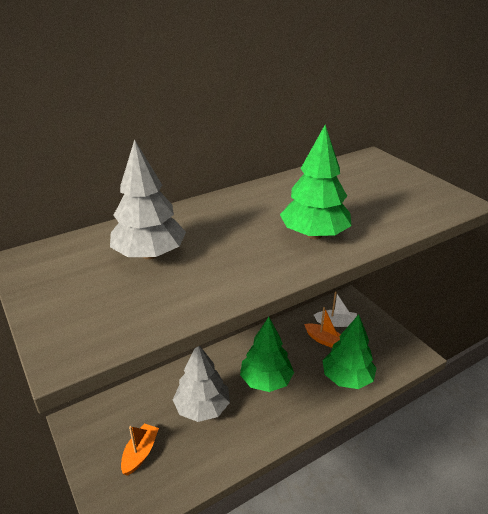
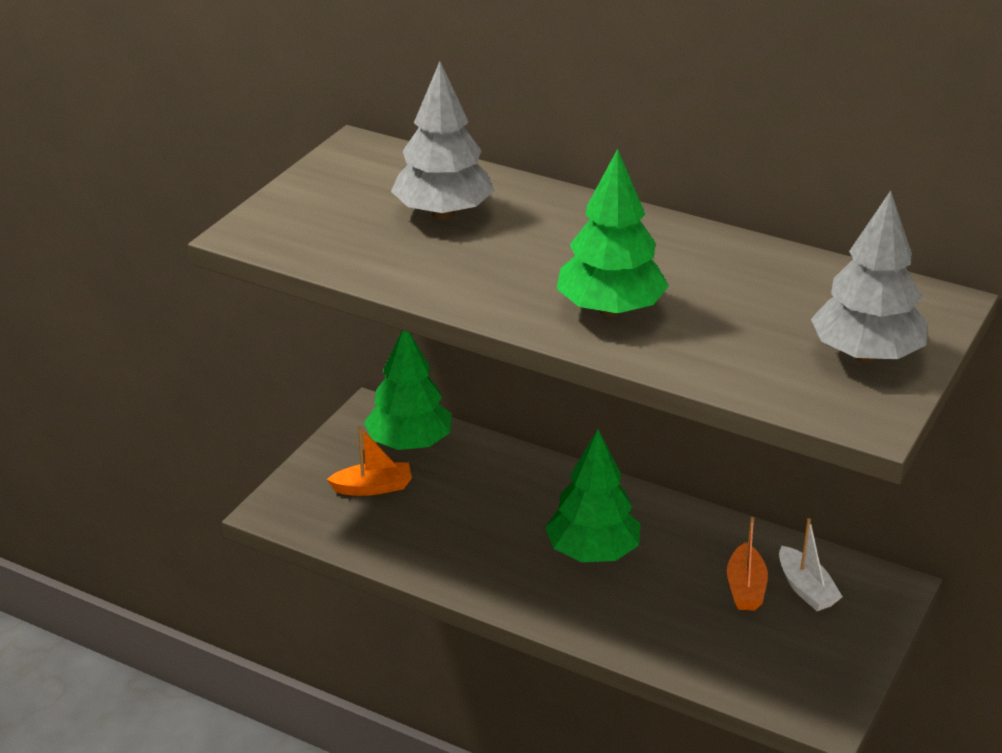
camera: 60 degrees right, 0 degrees up
(202, 408) = (487, 510): grey tree -> grey tree (866, 355)
(347, 378) = (681, 640): green tree -> green tree (409, 443)

